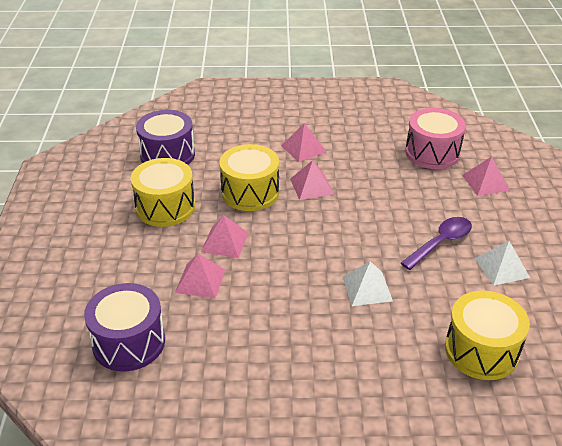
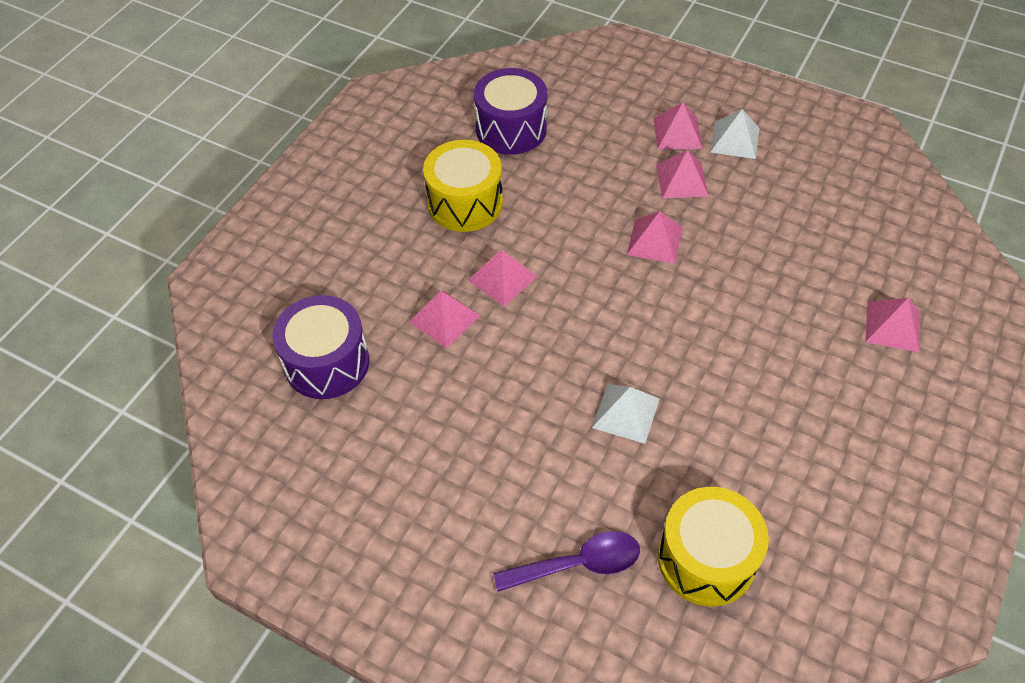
camera: 30 degrees right, 15 degrees up
(250, 192) = (574, 220): yellow drum -> none
(281, 125) = (677, 133): none -> pink pyramid
(432, 153) = (851, 251): pink drum -> none
(441, 242) = (763, 390): purple spoon -> purple spoon (578, 564)
(501, 267) = (818, 460): white pyramid -> white pyramid (734, 140)

